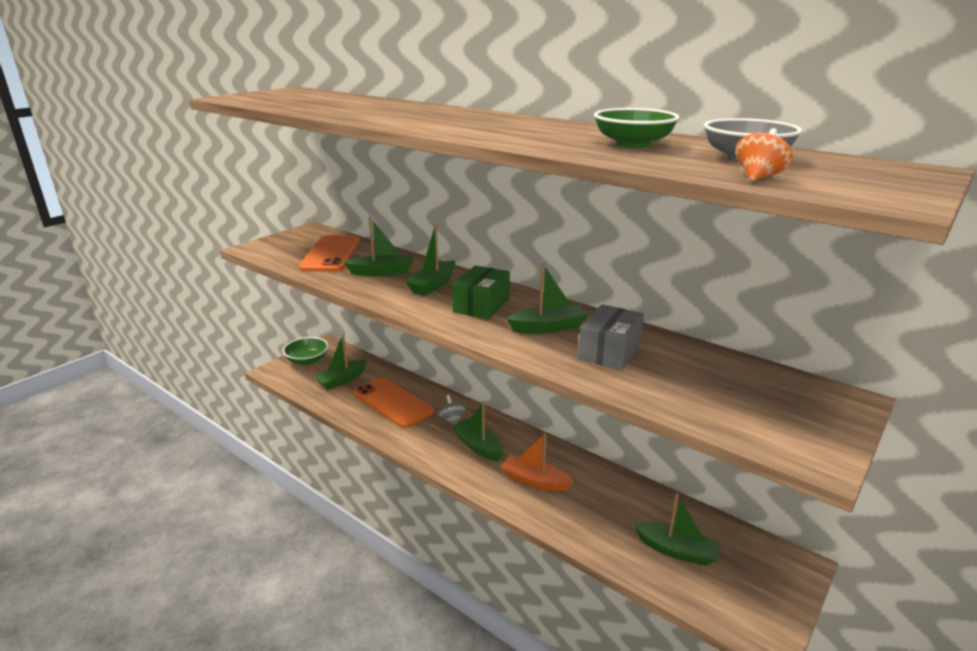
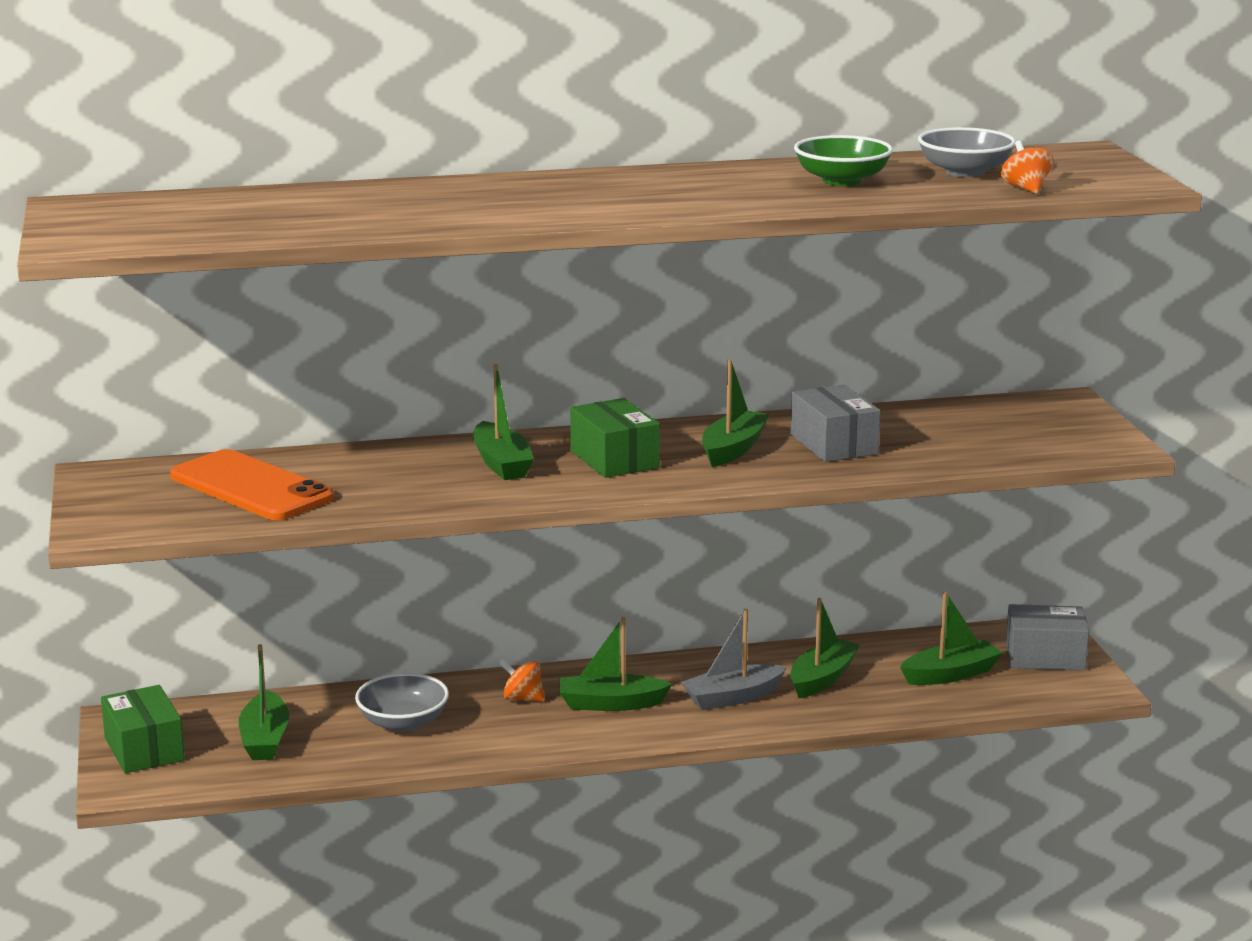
camera: 50 degrees left, 5 degrees down
(307, 360) = (144, 749): green bowl -> green box
(382, 272) = (395, 477): green boat -> green boat (822, 679)
(392, 402) = (403, 723): orange phone -> grey bowl
(452, 420) = (522, 698): grey spinning top -> orange spinning top
(535, 481) = (733, 697): orange boat -> grey boat
(764, 583) = (1045, 656): none -> grey box

